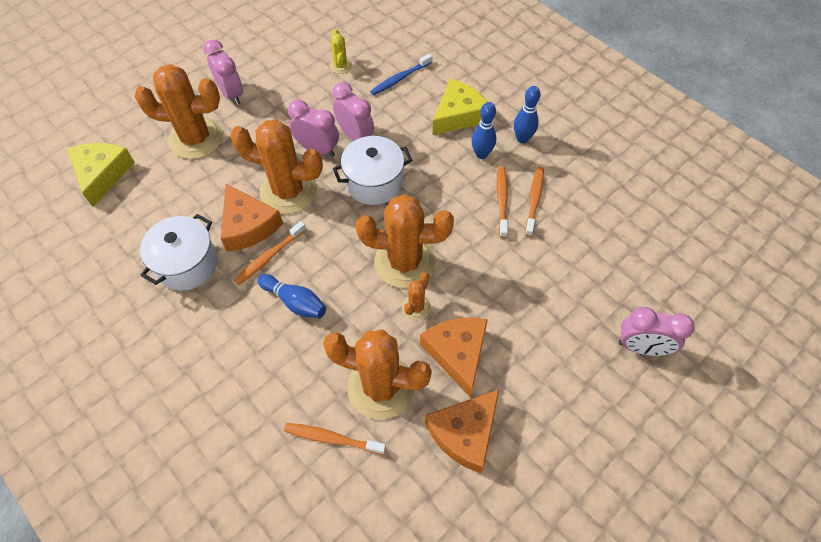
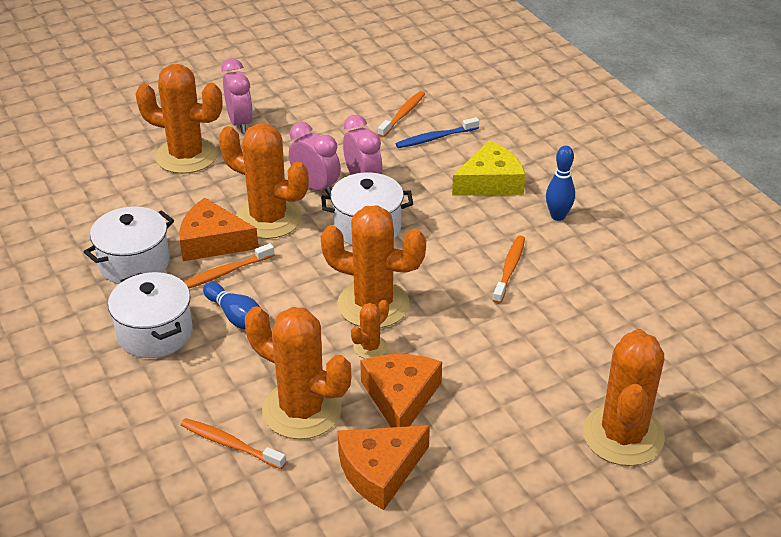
camera: 15 degrees right, 20 degrees down
(102, 174) = (76, 171): yellow cheese -> none
(229, 335) = (155, 333): none -> white pot
(248, 225) = (212, 241): orange cheese -> orange cheese turned 120 degrees clockwise
(340, 66) = (371, 116): yellow cactus -> none
(481, 154) = (503, 222): blue bowling pin -> none
(534, 200) = (548, 275): orange toothbrush -> orange toothbrush (403, 114)
(641, 347) = (623, 435): pink clock -> orange cactus

